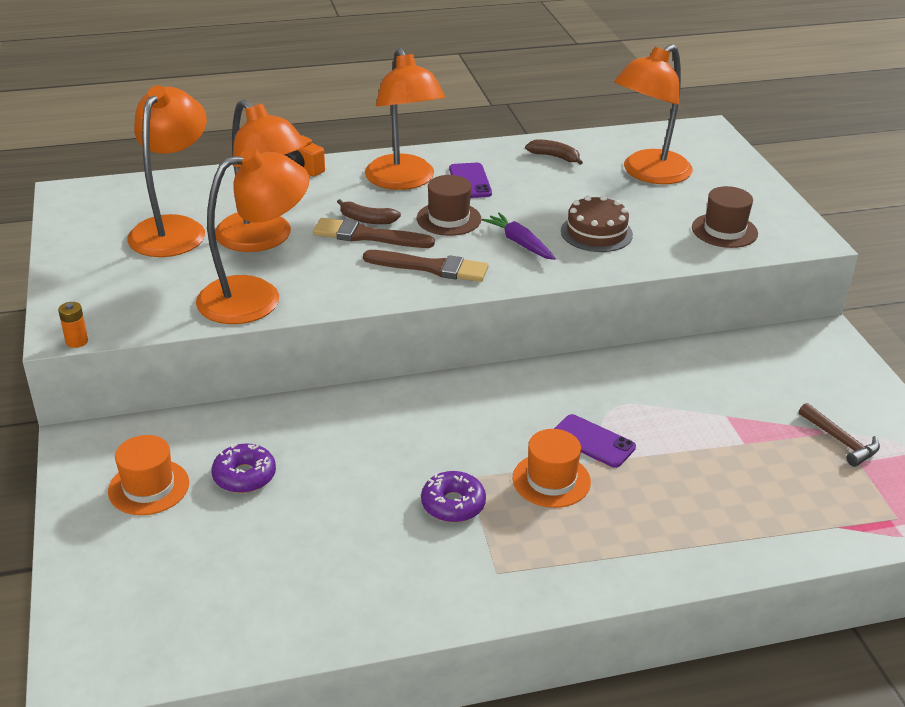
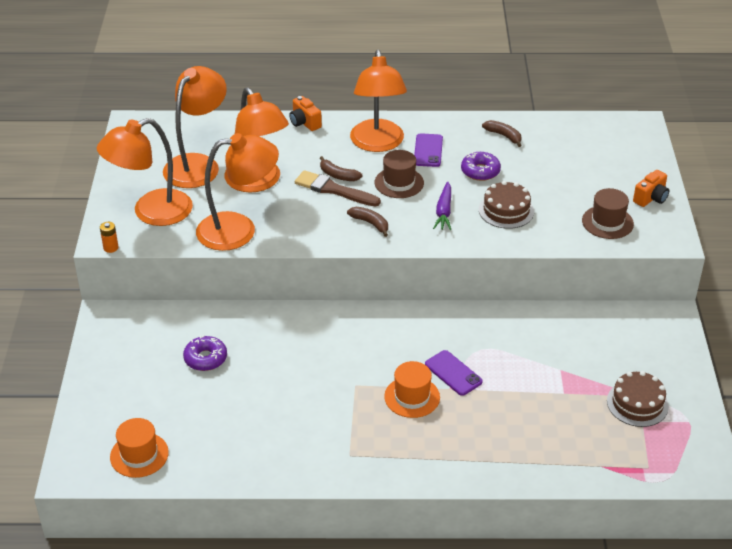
camera: 15 degrees right, 5 degrees up
(149, 487) = (142, 356): orange hat -> orange hat (139, 455)
(431, 267) = (370, 223): brown brush -> brown banana
(453, 504) = (338, 402): purple donut -> purple donut (480, 171)
(519, 243) = (444, 211): purple carrot -> purple carrot turned 150 degrees counterclockwise
(648, 173) = (572, 161): orange lamp -> orange lamp (151, 212)
(760, 200) = (651, 198): none -> orange camera
(841, 441) = (637, 403): brown hammer -> brown cake

